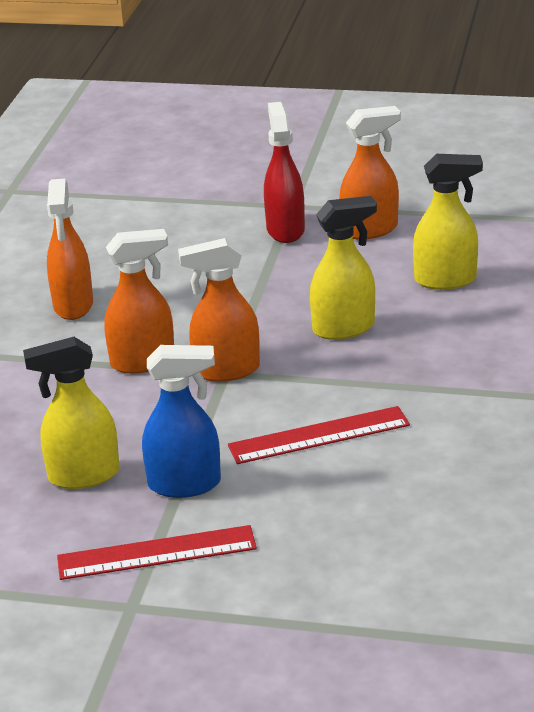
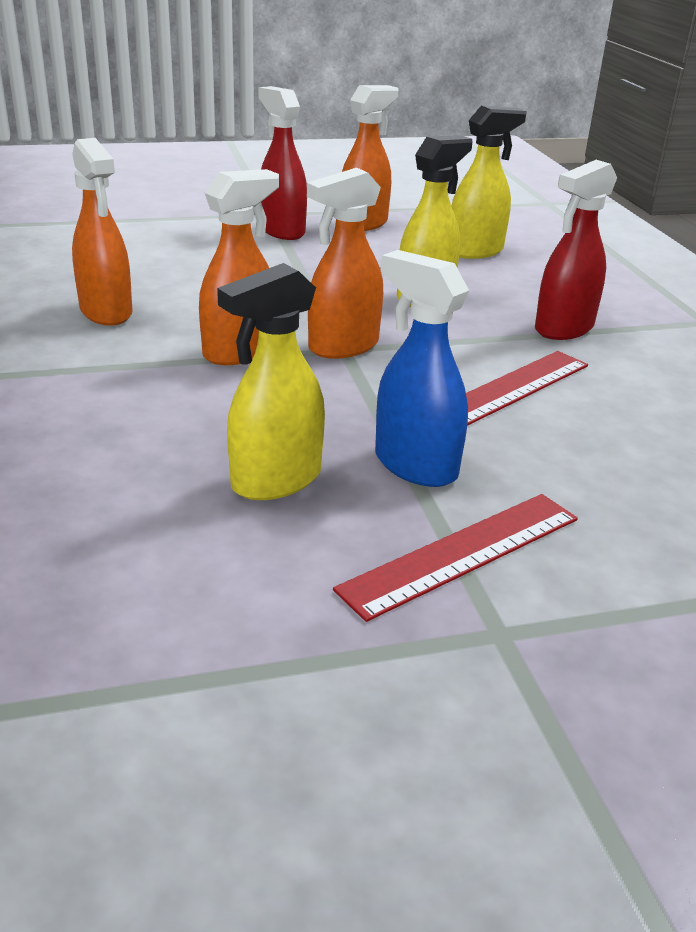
camera: 30 degrees left, 0 degrees up
(185, 484) = (414, 465): blue spray bottle -> blue spray bottle turned 105 degrees counterclockwise
(432, 383) = (563, 329): none -> red spray bottle

